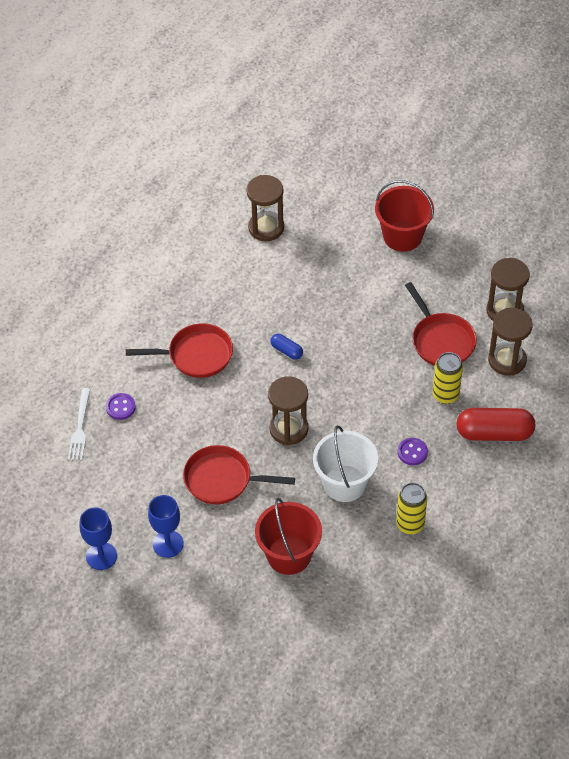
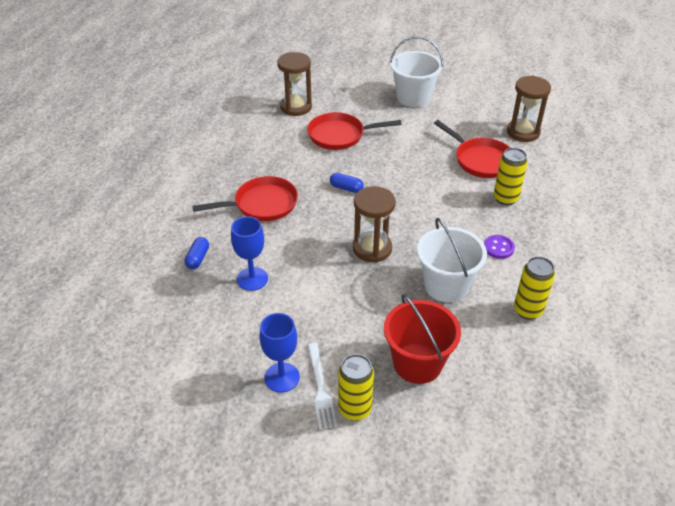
camera: 15 degrees left, 10 degrees down
(80, 427) = (158, 283): white fork -> white fork (320, 388)
(101, 556) = (209, 405): blue goblet -> blue goblet (252, 279)
(120, 407) = (198, 258): purple button -> blue capsule
(221, 585) = (355, 409): none -> yellow can
(222, 479) = (321, 304): red pan -> red pan (340, 135)
(402, 236) = (413, 97): red bucket -> white bucket
(494, 433) = (564, 220): red capsule -> none
(507, 360) = (544, 165): brown hourglass -> none

